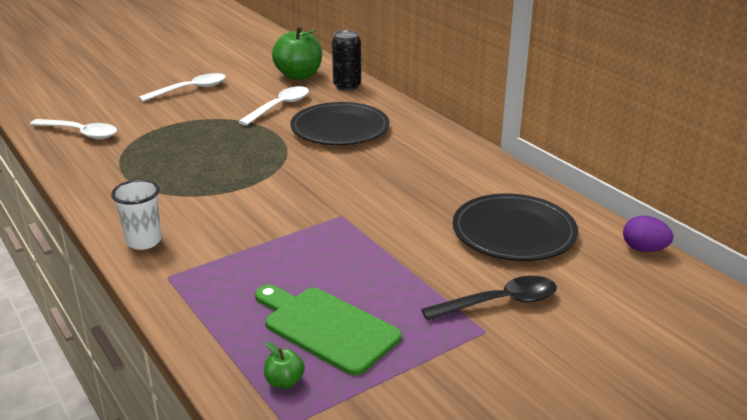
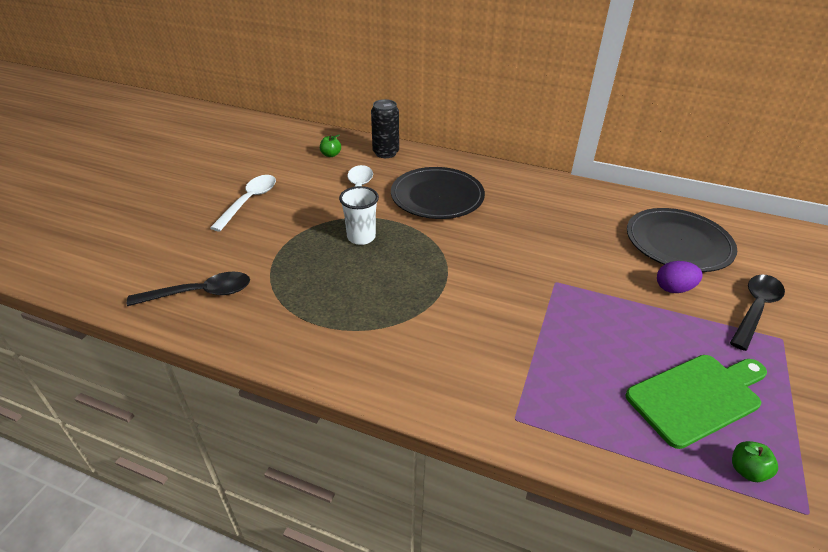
camera: 35 degrees left, 10 degrees up
(80, 133) = (200, 293): white spoon -> black spoon
(144, 241) = (441, 391): white cup -> white cup (361, 237)
(298, 76) = (331, 155): green apple -> green apple, size x0.44
(326, 327) = (697, 397): green cutting board -> green cutting board turned 150 degrees clockwise
(644, 249) = (759, 223): purple egg -> purple egg (673, 289)

